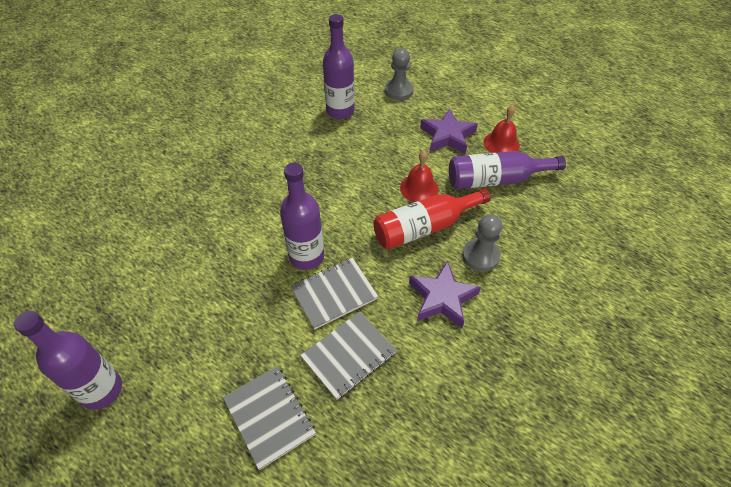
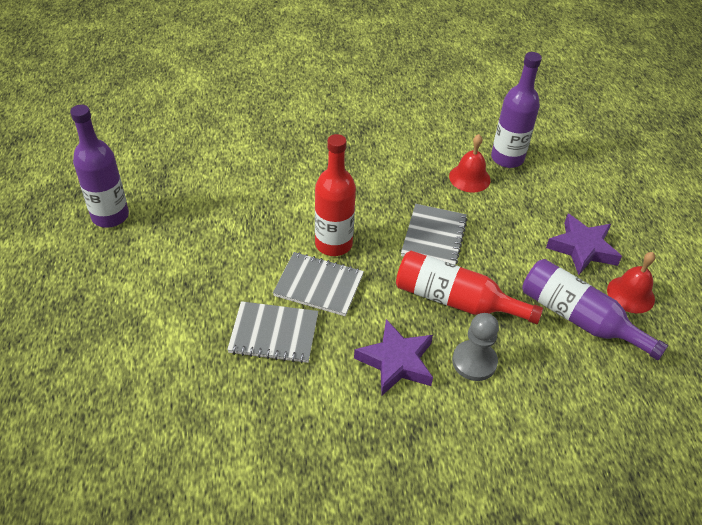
camera: 45 degrees right, 5 degrees down
(269, 416) = (176, 321): grey notebook -> grey notebook (434, 237)
(306, 256) = (333, 244): purple bottle -> red bottle
(399, 91) = (587, 178): grey pawn -> none
(419, 188) = (493, 268): red bell -> red bell (469, 178)

